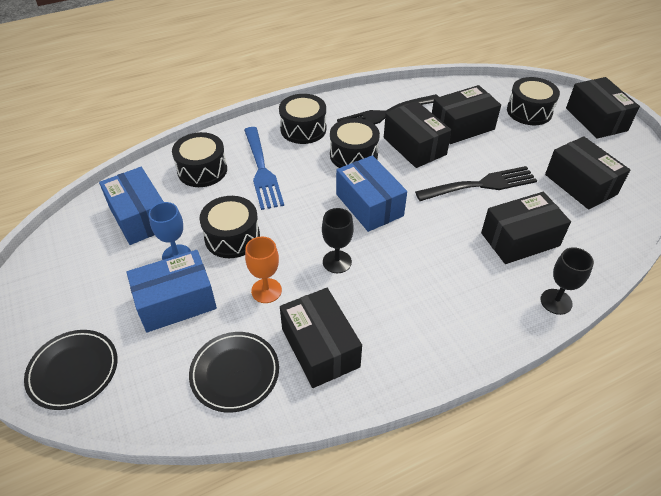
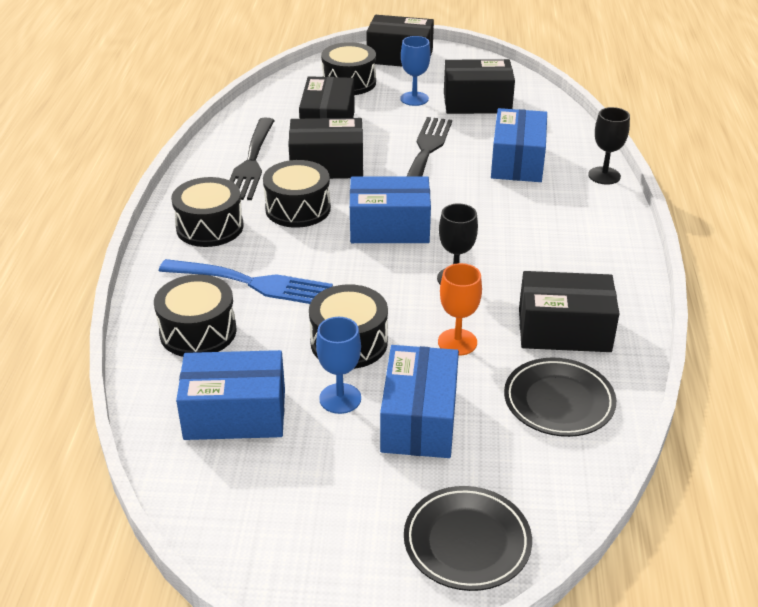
camera: 60 degrees left, 10 degrees down
(520, 239) = (517, 162): black box -> blue box
(545, 150) = (414, 99): none -> blue goblet

